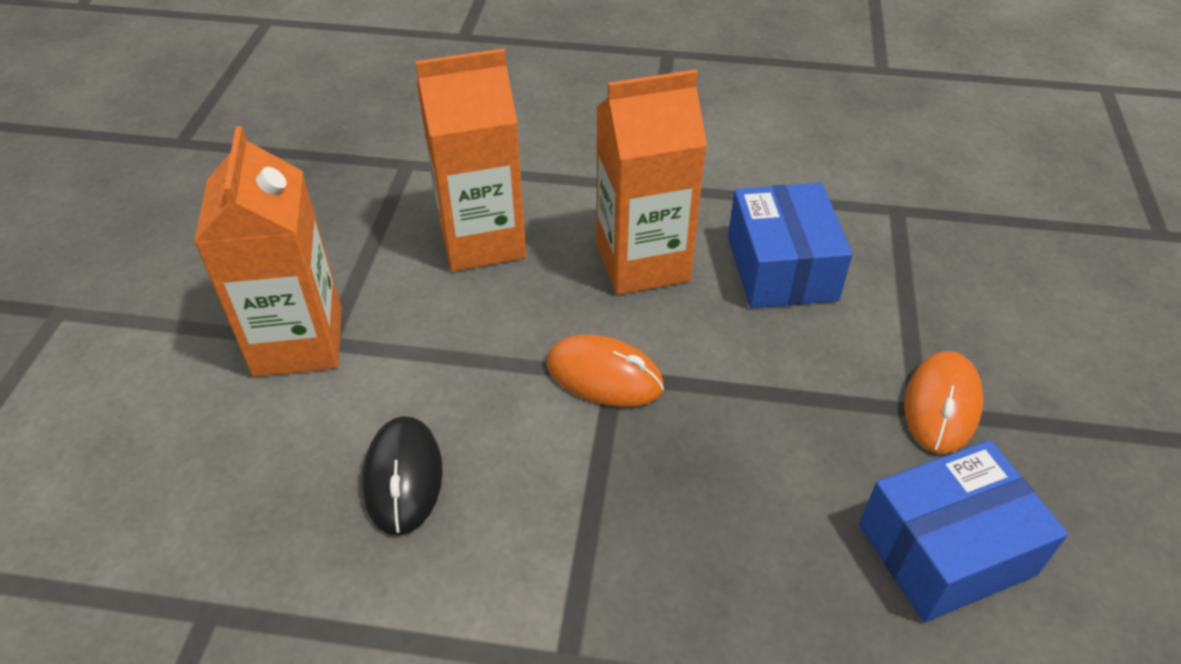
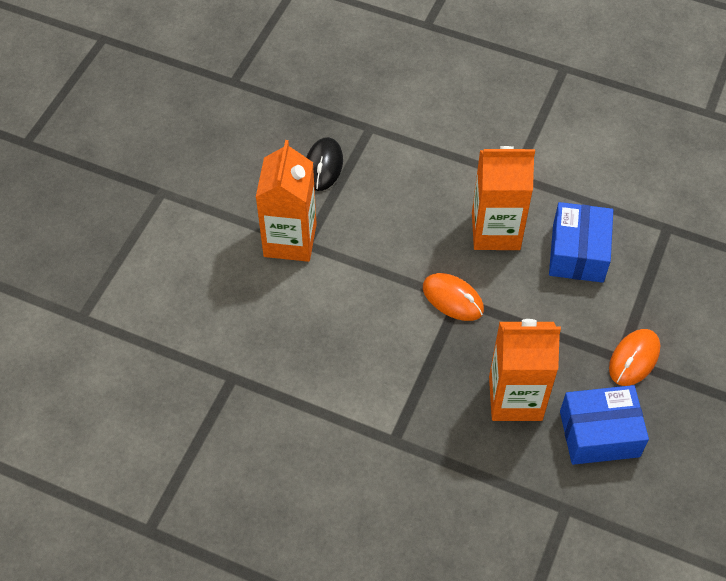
camera: 15 degrees right, 10 degrees up
(403, 477) = (334, 332): black mouse -> black mouse (323, 166)
(482, 240) = (404, 195): orange carton -> orange carton (515, 398)

